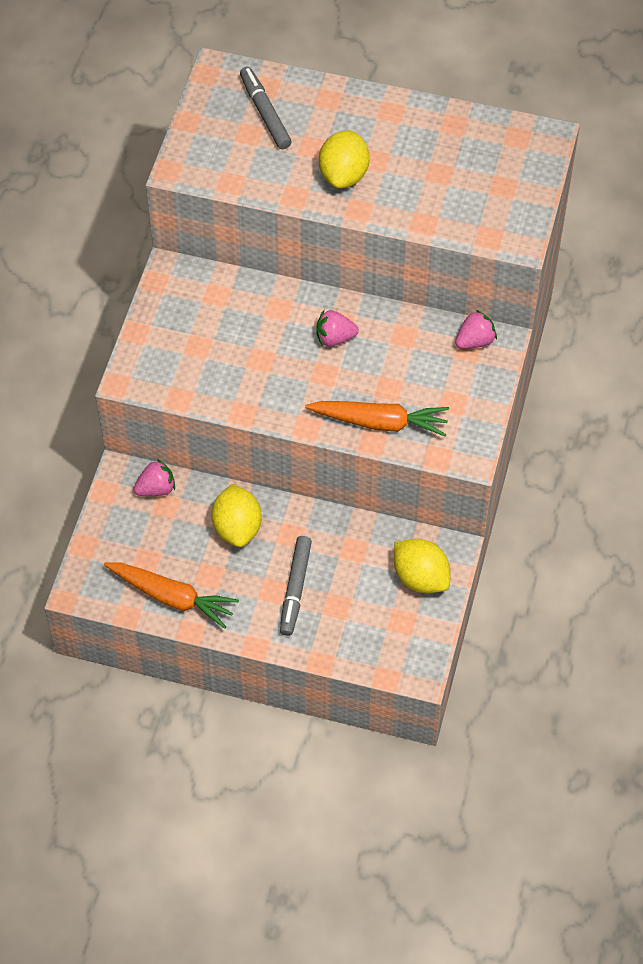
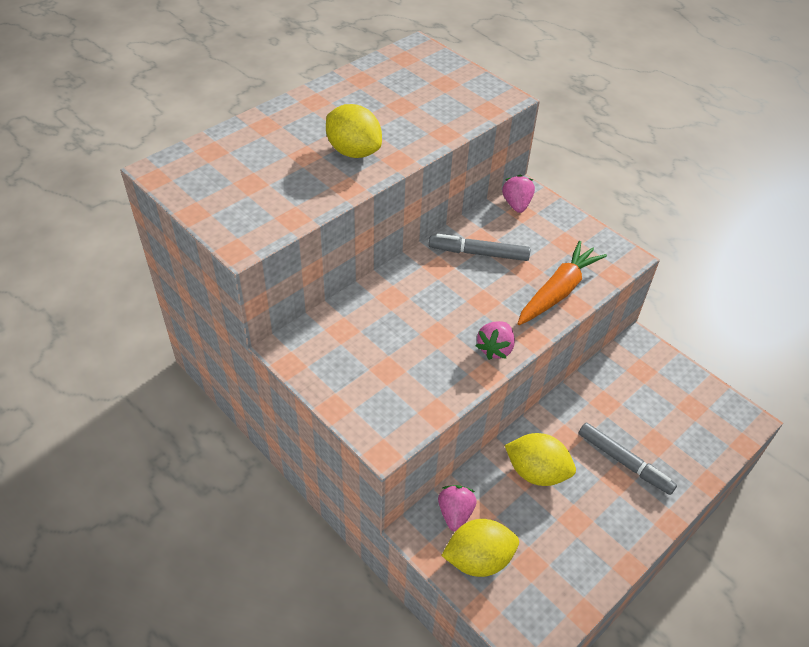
camera: 60 degrees left, 10 degrees down
(171, 597) = (583, 563): orange carrot -> none
(265, 113) = (239, 164): grey marker -> grey marker (479, 253)
(335, 338) = (452, 277): pink strawberry -> pink strawberry (495, 349)
(420, 577) = (656, 374): yellow lemon -> yellow lemon (478, 559)

